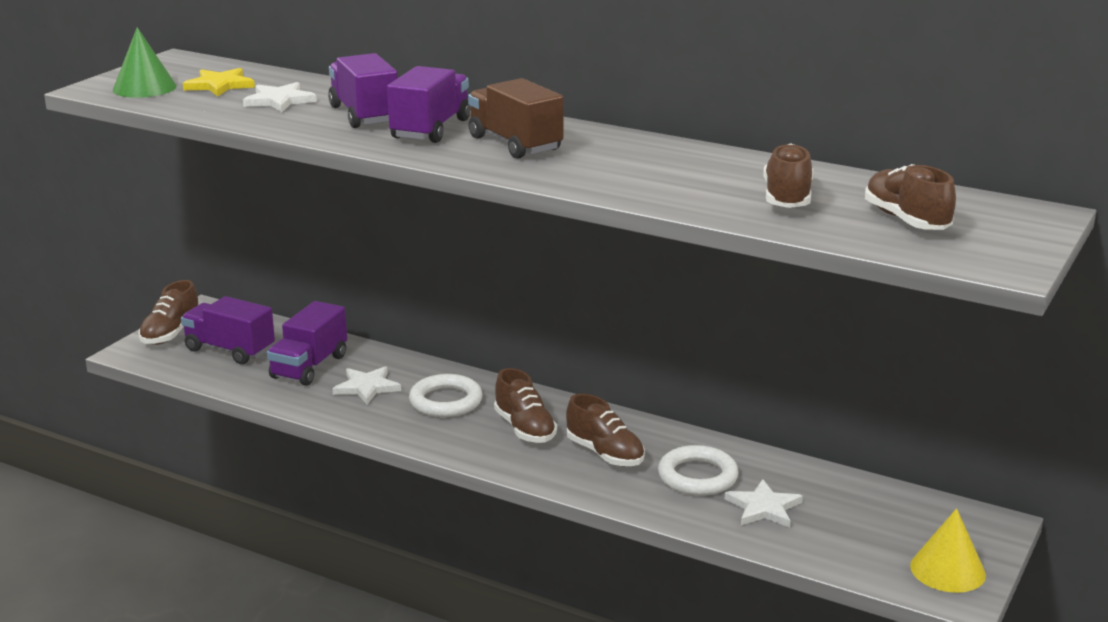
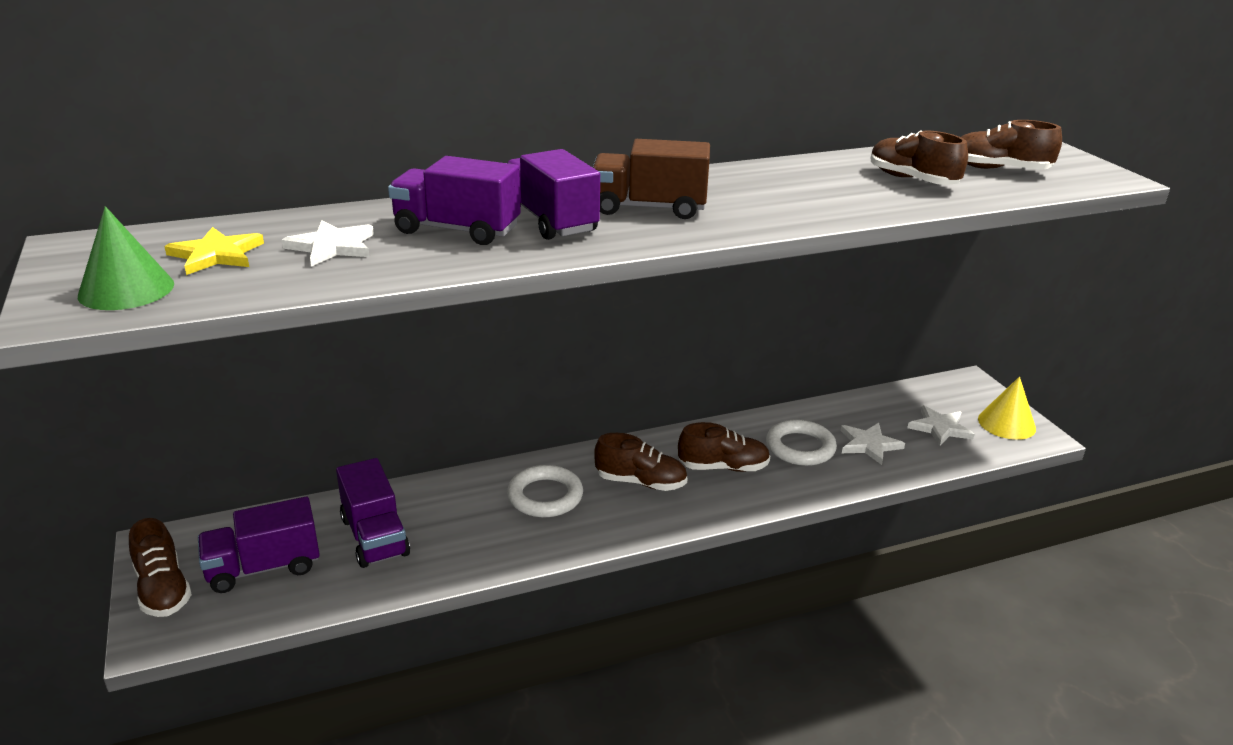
camera: 50 degrees left, 5 degrees up
(367, 387) = (461, 524): white star -> white star (940, 428)

